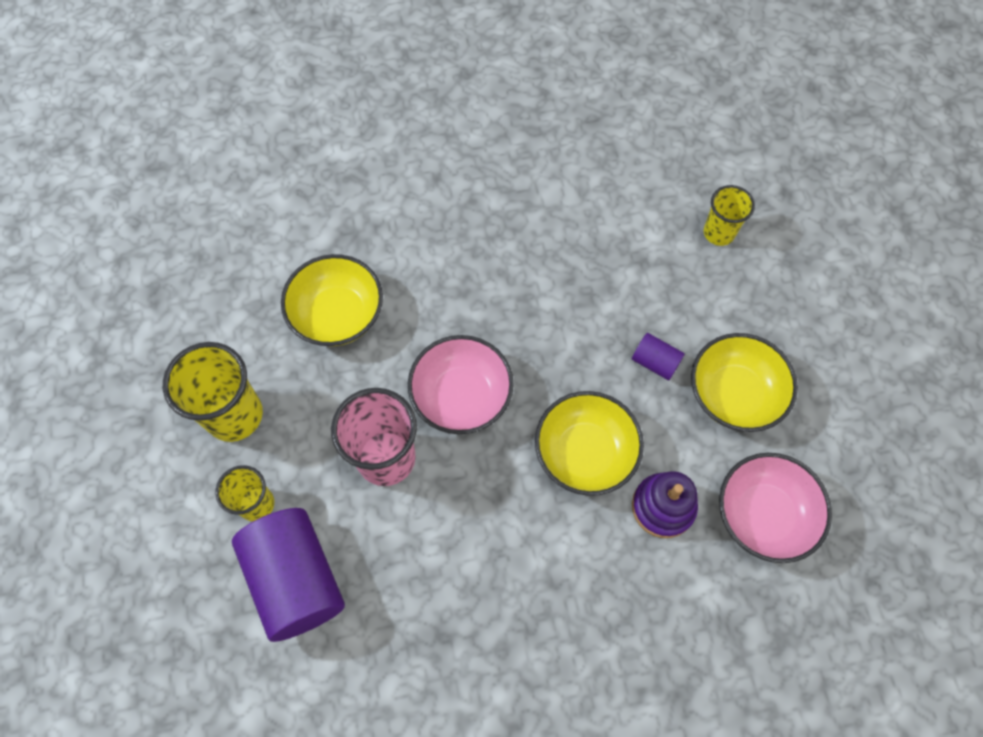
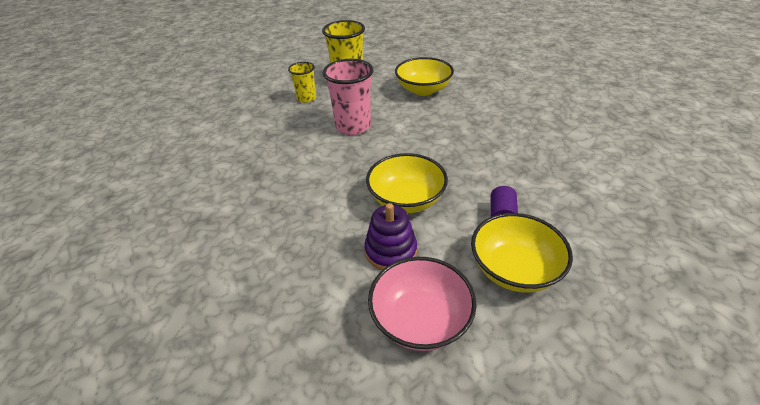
camera: 70 degrees right, 25 degrees down
(296, 579) = (272, 119): purple cylinder -> none
(461, 396) = (408, 140): pink bowl -> none
(718, 233) = (647, 221): yellow cup -> none

